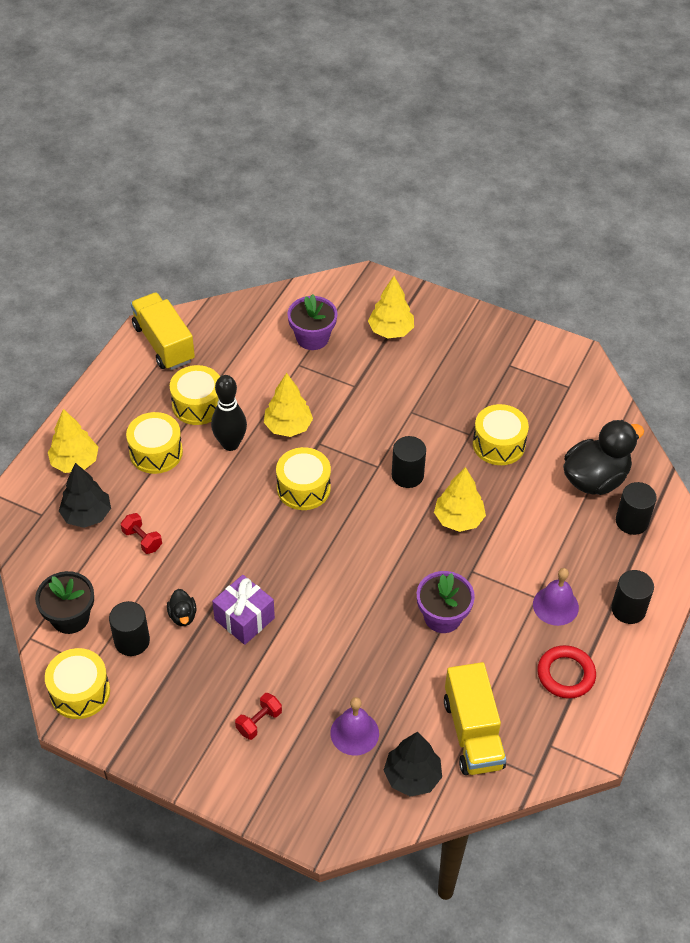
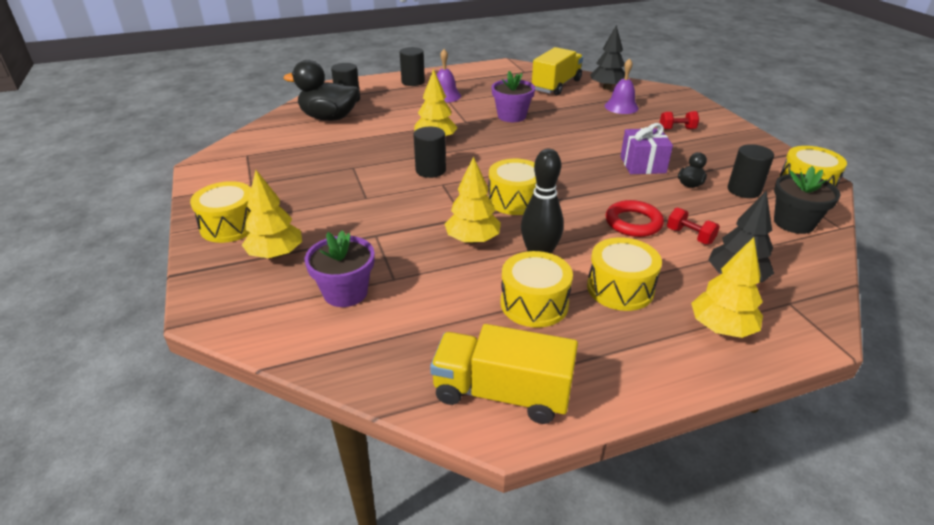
camera: 135 degrees left, 15 degrees down
(142, 540) = (689, 236): red dumbbell -> red dumbbell turned 45 degrees counterclockwise
(164, 343) = (501, 393): yellow truck -> yellow truck turned 90 degrees clockwise
(498, 444) = (346, 154): yellow drum -> yellow drum (230, 225)
(566, 674) = (481, 80): red ring -> red ring (633, 222)

